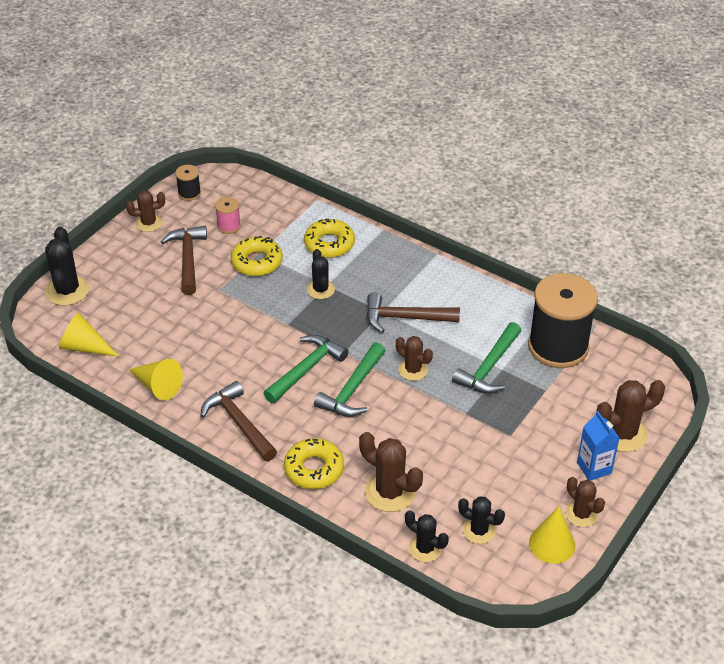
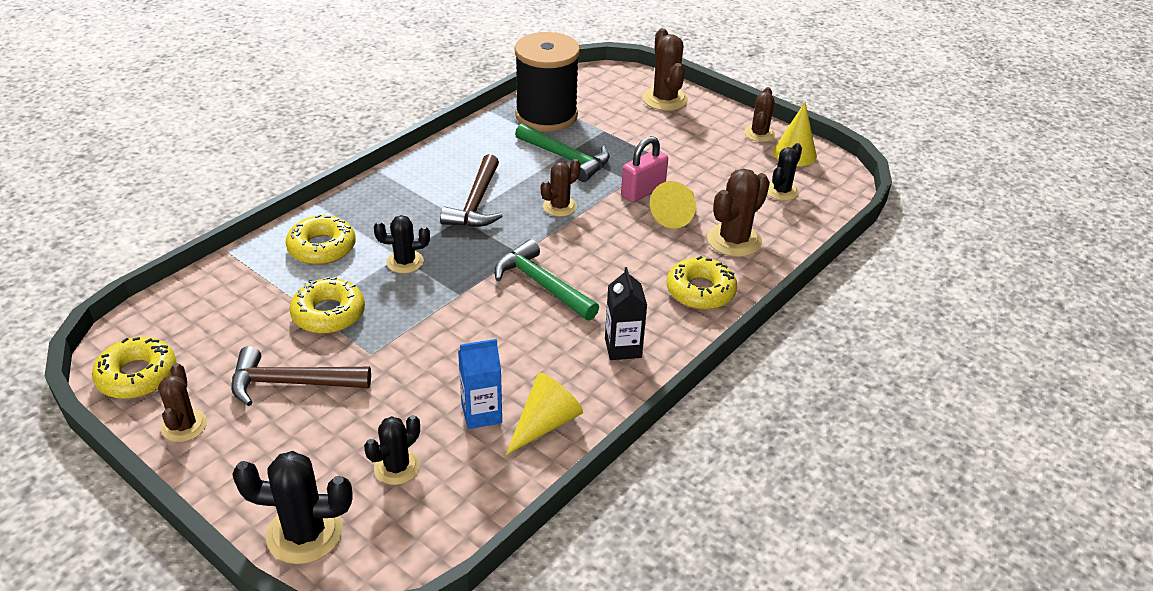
camera: 85 degrees left, 5 degrees down
(84, 347) = (445, 508): yellow cone -> yellow cone (676, 214)
(189, 193) = (137, 376): black spool -> yellow donut
(229, 226) = (238, 337): pink spool -> none
(238, 423) = (623, 348): brown hammer -> black carton
(352, 390) = (582, 252): green hammer -> none
(425, 548) = (806, 225): black cactus -> black cactus (397, 467)
(450, 424) = (643, 191): none -> pink padlock
(581, 514) = (759, 134): brown cactus -> brown cactus turned 45 degrees counterclockwise
(594, 468) = (705, 120): blue carton -> blue carton (481, 413)

